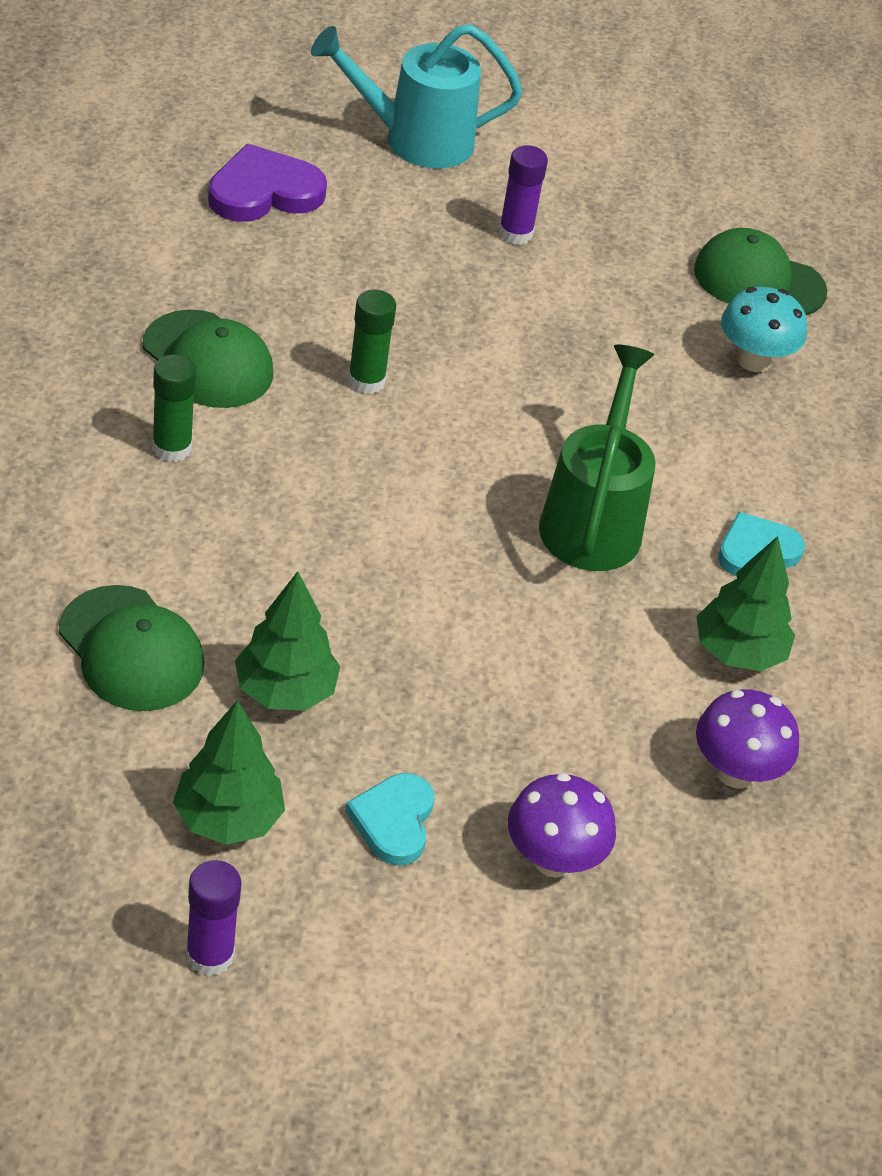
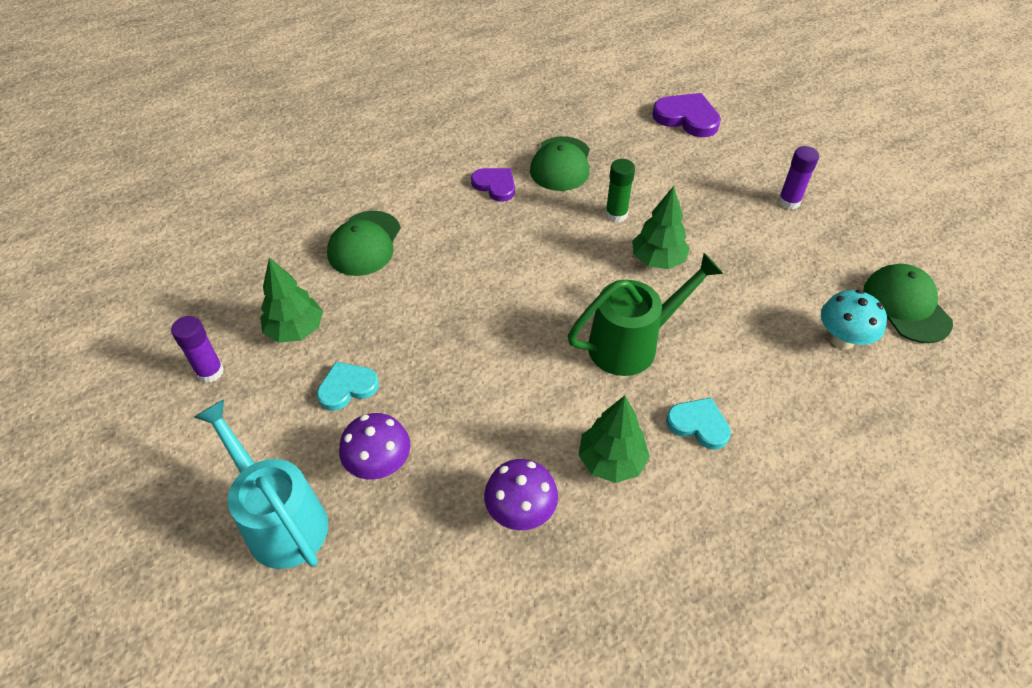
camera: 60 degrees right, 5 degrees up
(172, 448) = (495, 185): green glue stick -> purple heart
(285, 691) = (391, 303): green tree -> green tree (657, 260)
(415, 140) = (796, 136): turquoise watering can -> turquoise watering can (280, 519)

